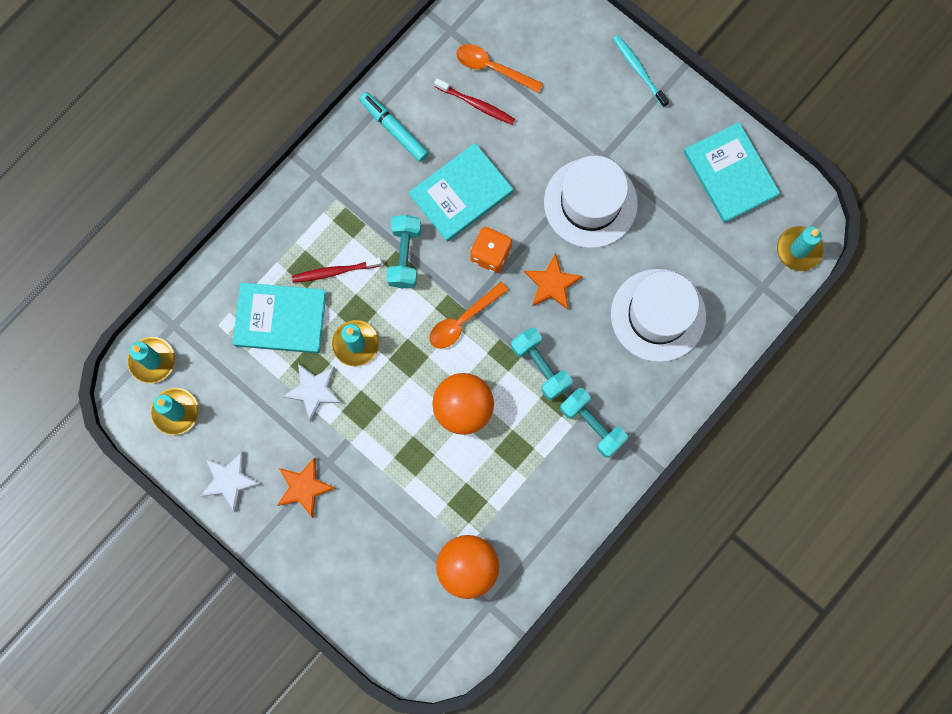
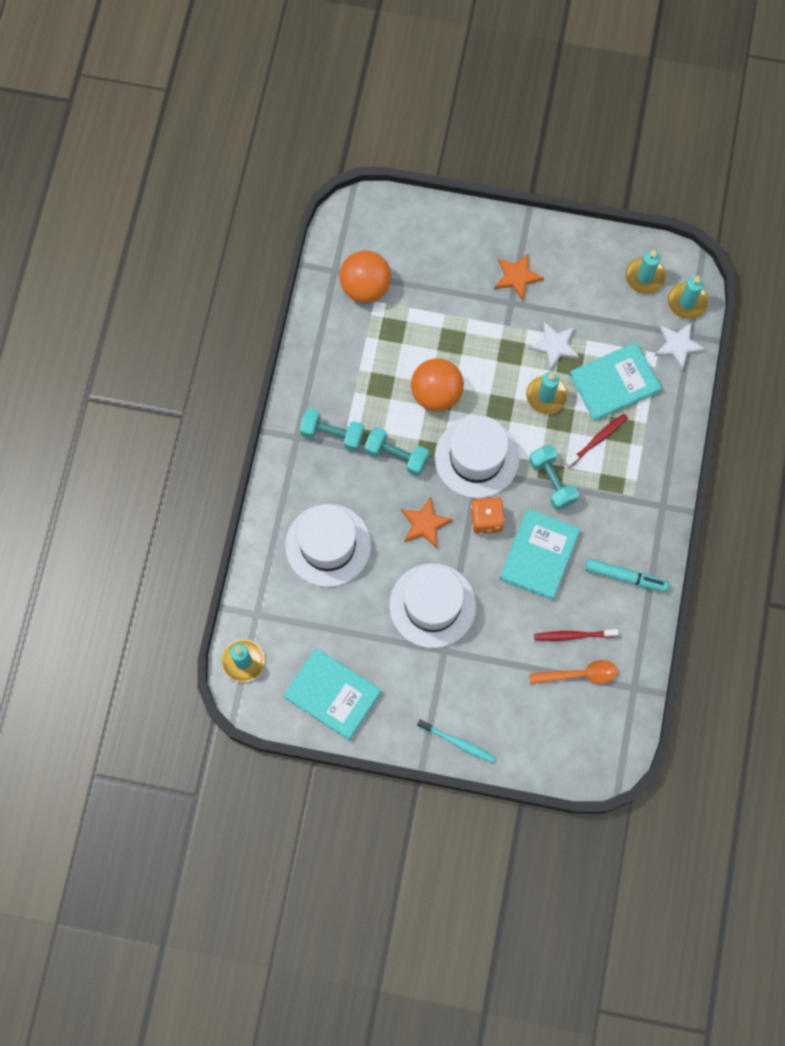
camera: 150 degrees right, 5 degrees down
(229, 480) = (573, 253): white star -> white star (678, 345)
(463, 320) = (476, 458): orange spoon -> white hat

